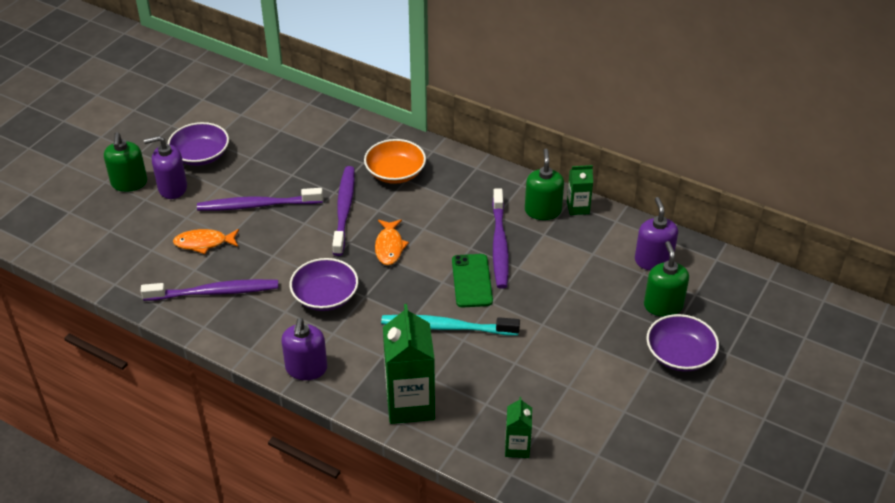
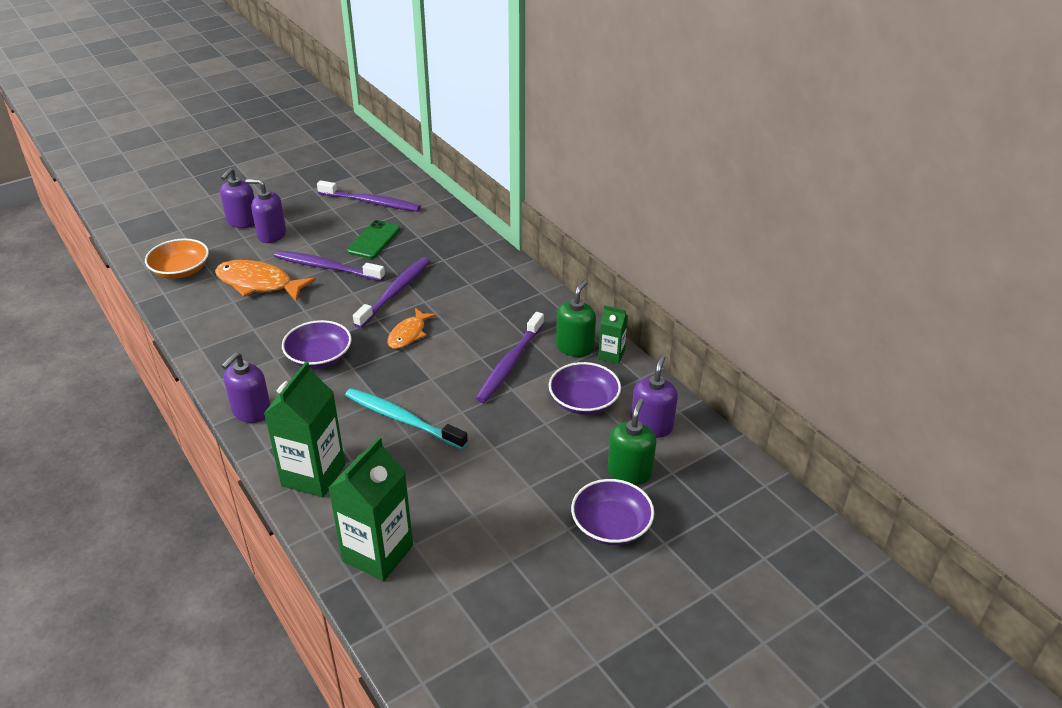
camera: 25 degrees right, 5 degrees down
(129, 183) = (242, 222): green soap dispenser -> purple soap dispenser
(200, 155) = (315, 217): purple bowl -> purple bowl (583, 401)
(204, 243) = (258, 283): orange fish -> orange fish, size x1.65
(215, 292) = (233, 324): purple toothbrush -> purple toothbrush (371, 202)
(395, 172) = (464, 275): orange bowl -> orange bowl (181, 270)
(472, 281) = (458, 387): green phone -> green phone (374, 240)
(517, 447) = (378, 553): green carton -> green carton, size x1.92

